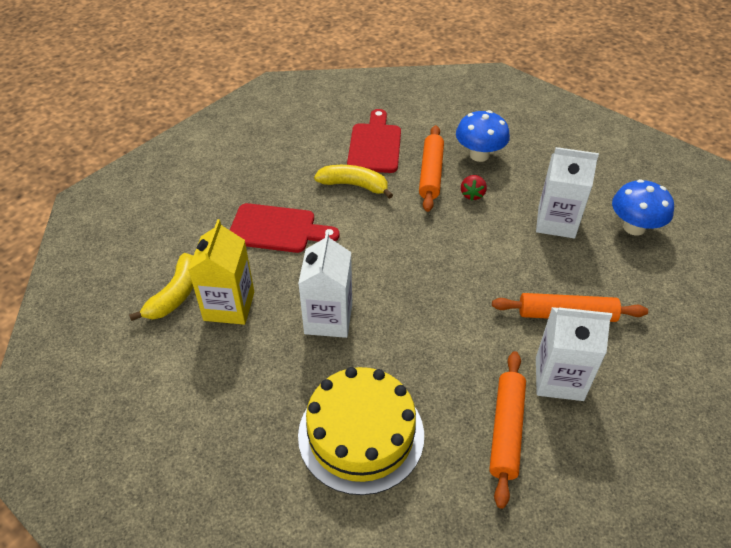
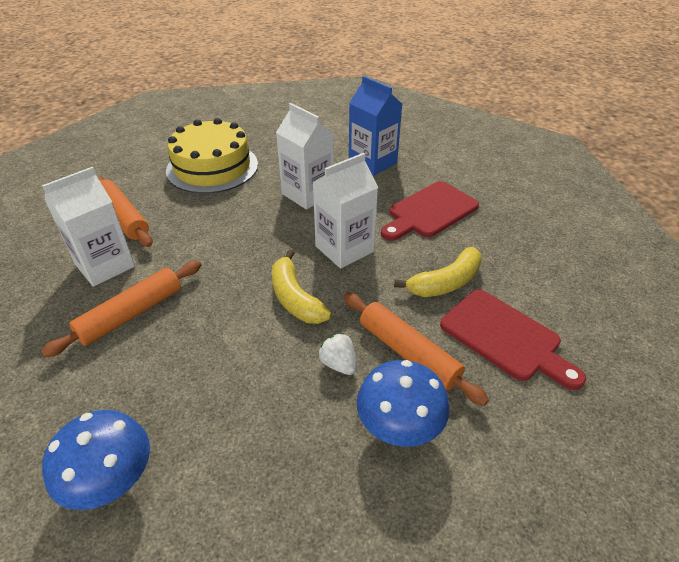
camera: 130 degrees right, 5 degrees down
(175, 295) = (409, 148): yellow banana -> yellow banana (295, 298)
(229, 306) = (372, 163): yellow carton -> blue carton
(472, 194) = (338, 364): red strawberry -> white strawberry
(556, 222) = (217, 405): white carton -> white carton (344, 249)

